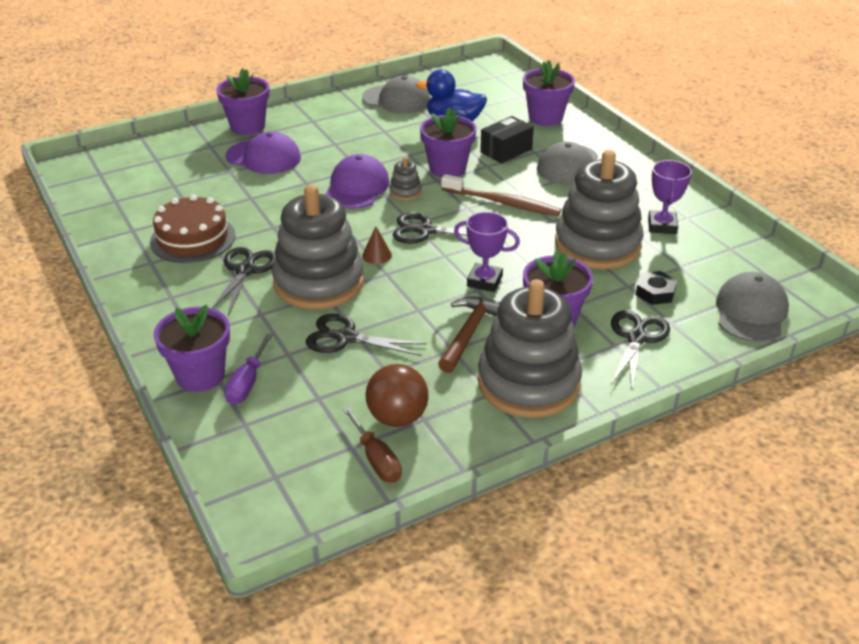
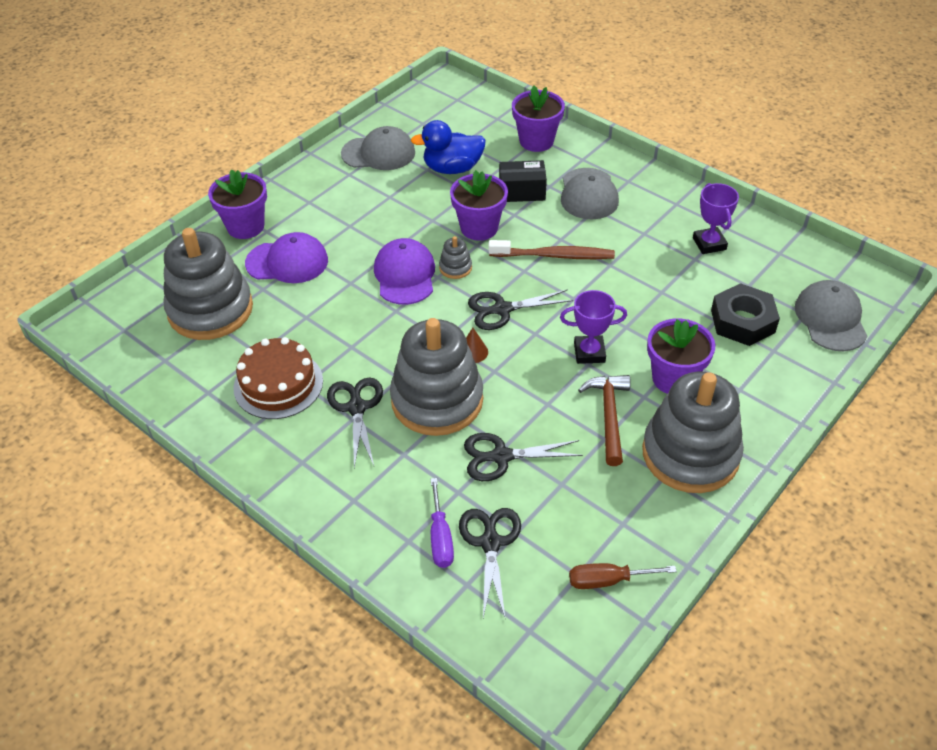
camera: 20 degrees left, 10 degrees up
(200, 375) = (390, 544): purple flower pot -> none
(376, 459) = (607, 580): brown screwdriver -> brown screwdriver turned 135 degrees clockwise
(397, 418) = (599, 529): brown ball -> none
(506, 151) = (522, 191): black box -> black box turned 60 degrees clockwise
(597, 245) = (665, 281): grey stacking toy -> grey stacking toy (210, 310)
(636, 338) = (753, 376): black scissors -> black scissors (490, 542)
(655, 292) = (742, 321): black nut -> black nut, size x1.71

